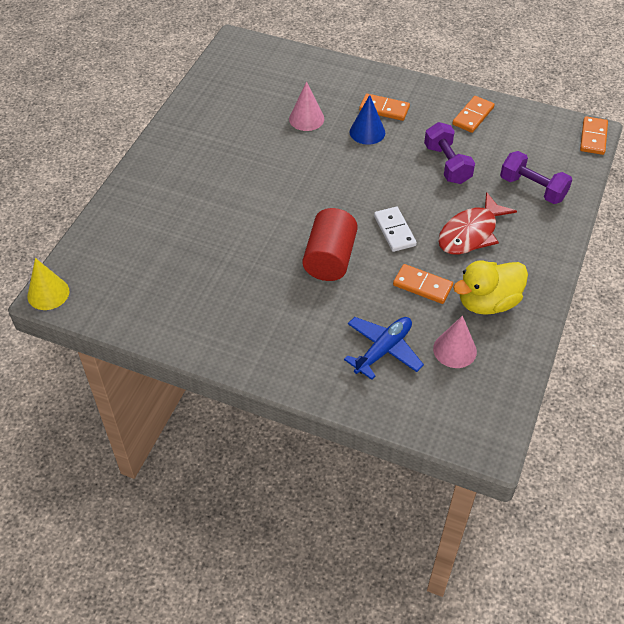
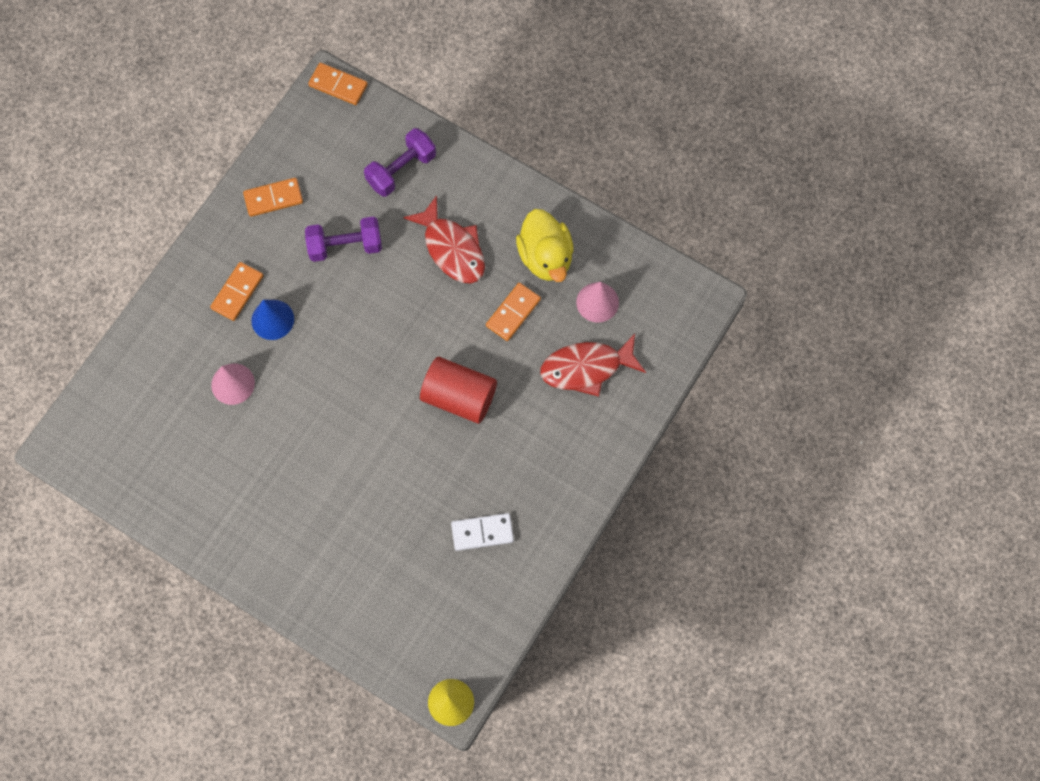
camera: 80 degrees left, 20 degrees up
(383, 350) = (586, 368): blue plane -> red fish
(394, 231) = (433, 323): white domino -> white domino (482, 532)
(473, 116) = (273, 198): orange domino -> orange domino turned 60 degrees counterclockwise

